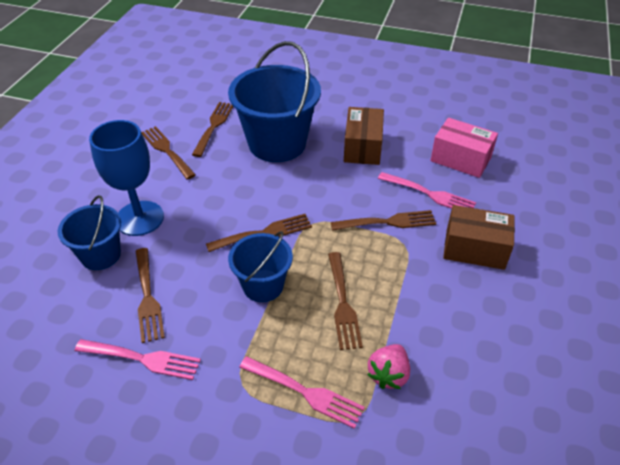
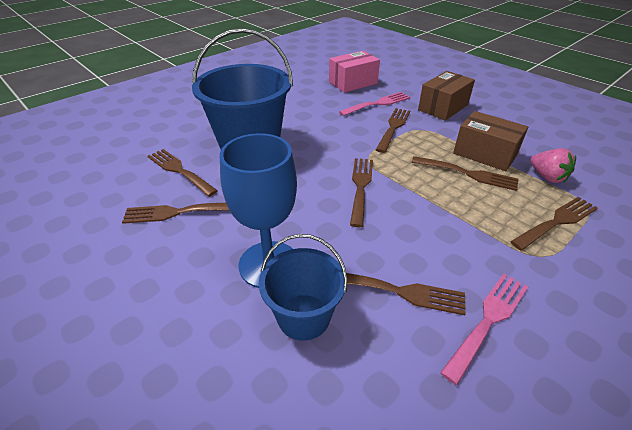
camera: 60 degrees left, 5 degrees down
(263, 285) = (426, 207): blue bucket -> none
(305, 392) = (557, 222): pink fork -> brown fork
(362, 147) = (300, 110): brown box -> brown box (485, 154)

